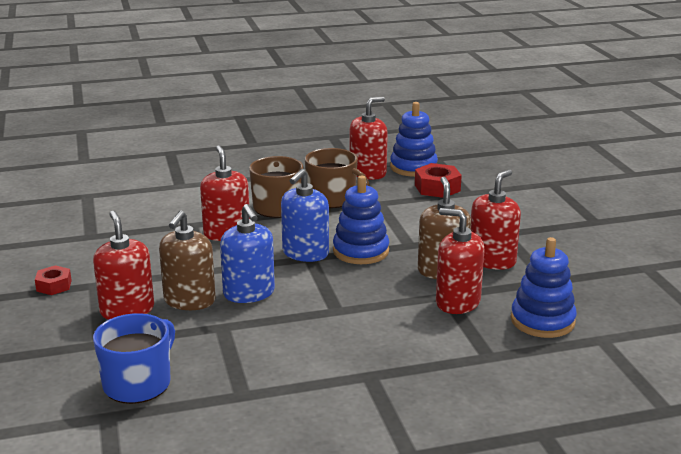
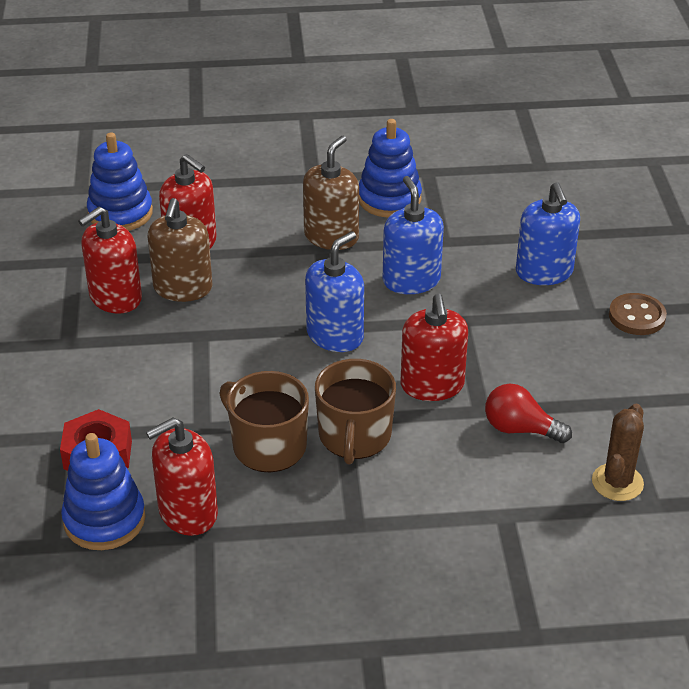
camera: 170 degrees left, 15 degrees up
(54, 286) = (637, 316): red nut -> brown button
(105, 202) = (617, 482): none -> brown cactus
(127, 310) = (544, 272): red soap dispenser -> blue soap dispenser
(138, 383) = (519, 191): blue mug -> none
(165, 218) = (520, 429): none -> red light bulb
(189, 300) = (477, 277): brown soap dispenser -> brown soap dispenser (331, 237)
(361, 251) = (265, 331): blue stacking toy -> blue stacking toy (389, 199)

